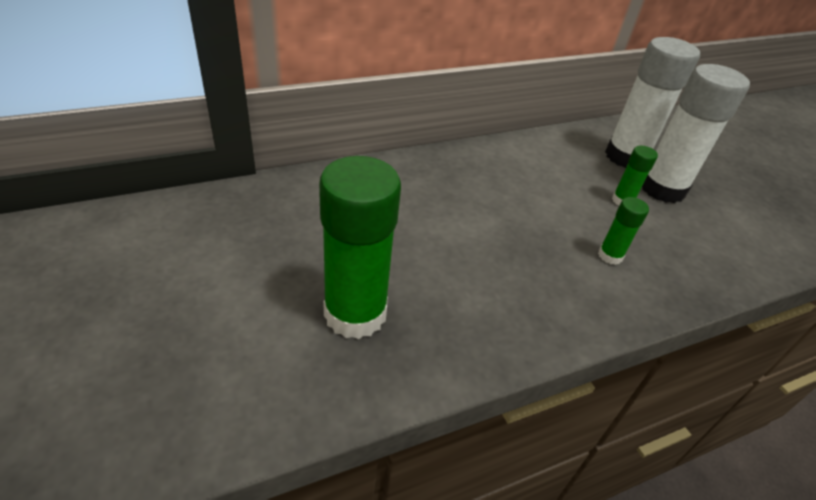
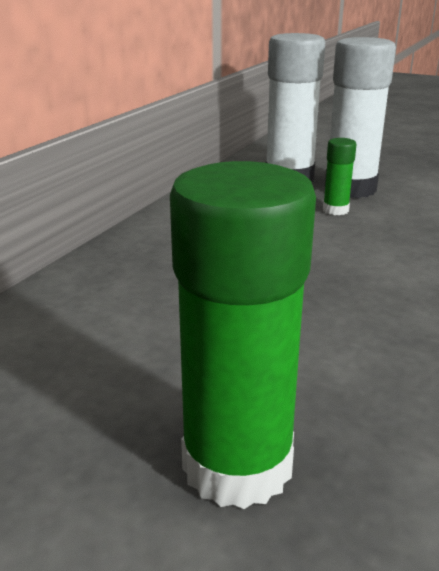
camera: 35 degrees left, 15 degrees down
(610, 256) = (390, 255): green glue stick -> none

